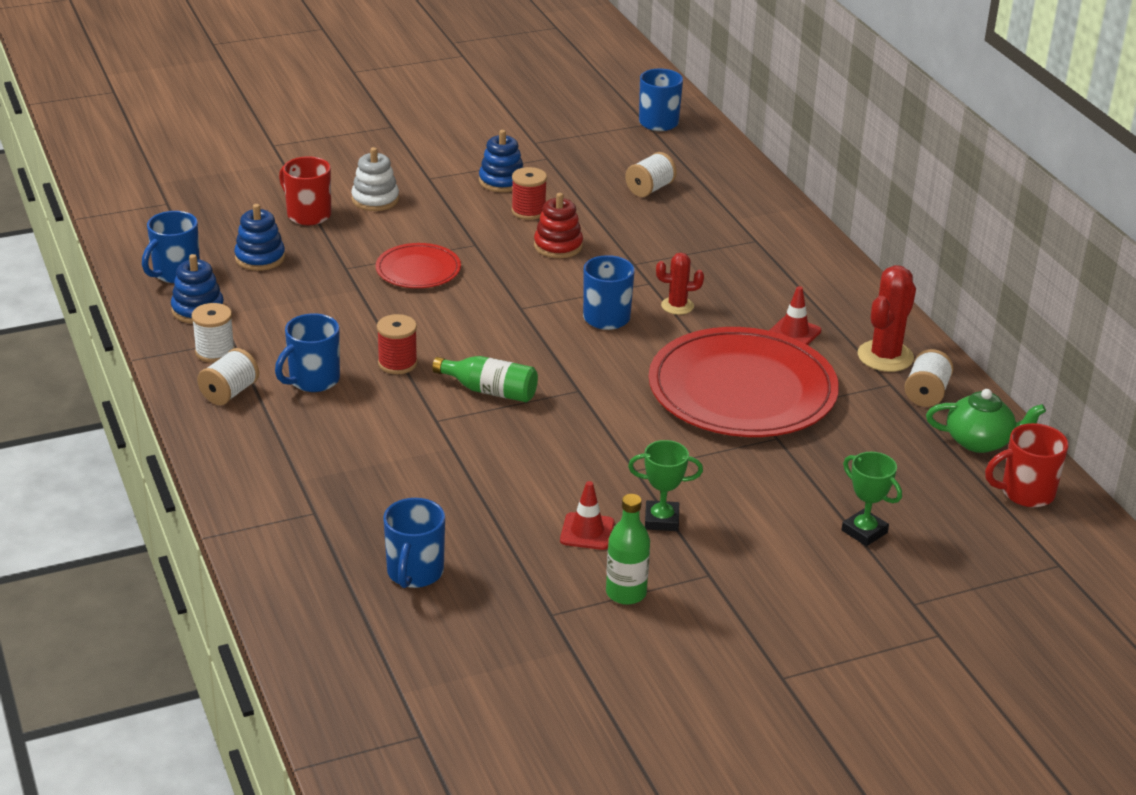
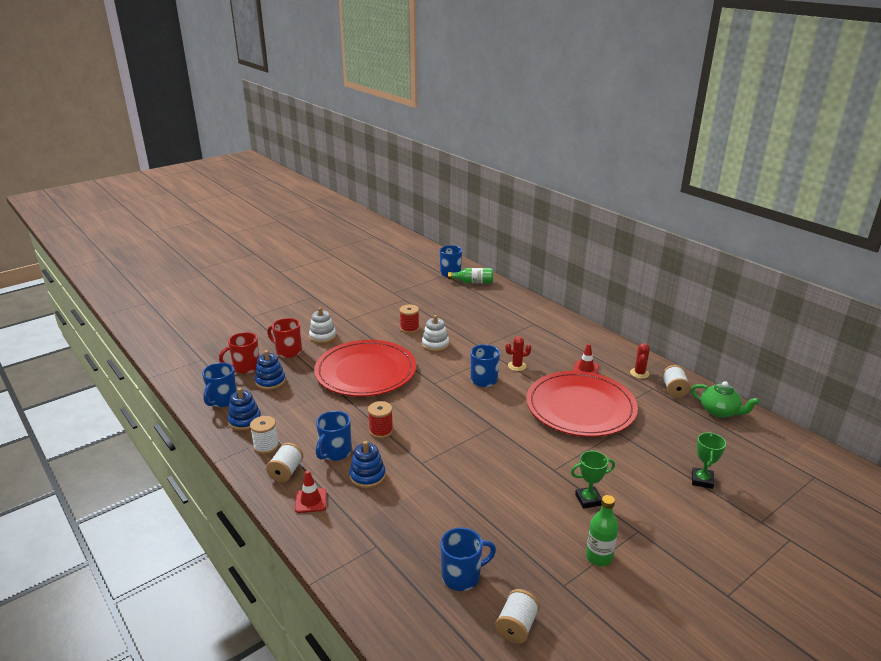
camera: 15 degrees left, 5 degrees down
(414, 573) = (462, 576): blue mug -> blue mug turned 105 degrees counterclockwise
(418, 270) = (365, 372): red plate -> red plate, size x2.04
(490, 391) = (443, 437): green bottle -> green bottle (473, 282)
(502, 181) = (387, 315): blue stacking toy -> blue stacking toy (367, 476)
(558, 246) = (435, 344): red stacking toy -> white stacking toy
(587, 532) = (550, 518): red traffic cone -> red traffic cone (311, 501)
(650, 189) = (465, 306): white spool -> white spool (516, 626)
(864, 531) = (702, 480): green trophy -> green trophy turned 75 degrees clockwise
(885, 356) = (639, 373): red cactus -> red cactus, size x0.61
(979, 441) = (719, 411): green teapot -> green teapot turned 45 degrees clockwise
(1025, 493) = (764, 437): red mug -> red mug (245, 367)

